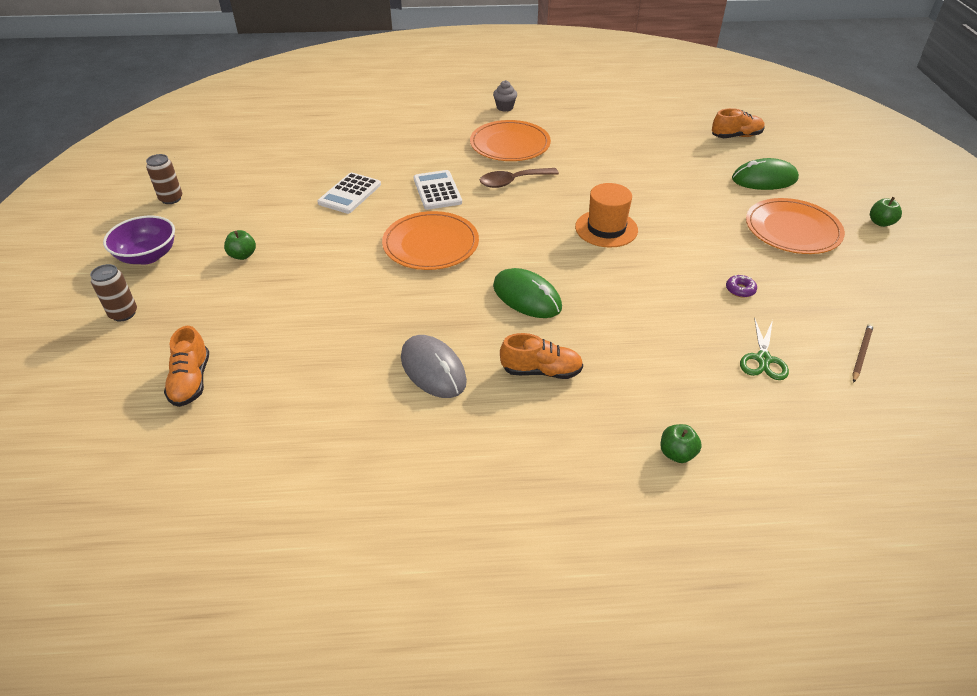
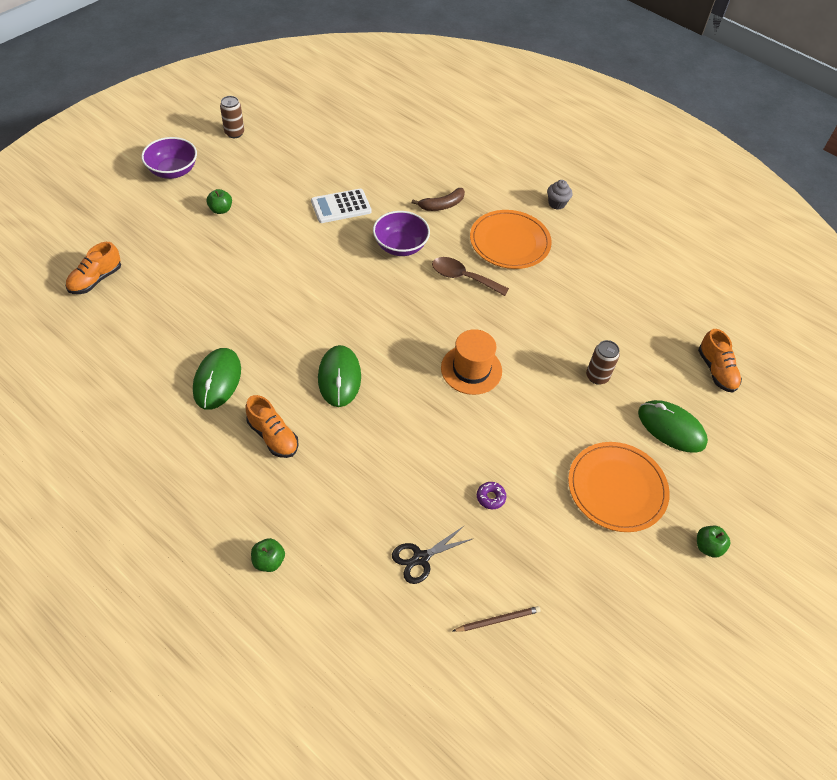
camera: 40 degrees right, 10 degrees up
(123, 314) = (116, 205): brown can -> brown can (597, 376)
(428, 150) = (442, 205): none -> brown banana
(431, 244) = (337, 287): orange plate -> none
(433, 369) = (217, 380): grey mouse -> green mouse
(437, 190) = (400, 246): white calculator -> purple bowl
(736, 136) = (716, 370): orange shoe -> orange shoe turned 45 degrees clockwise
(763, 359) = (421, 558): green scissors -> black scissors

